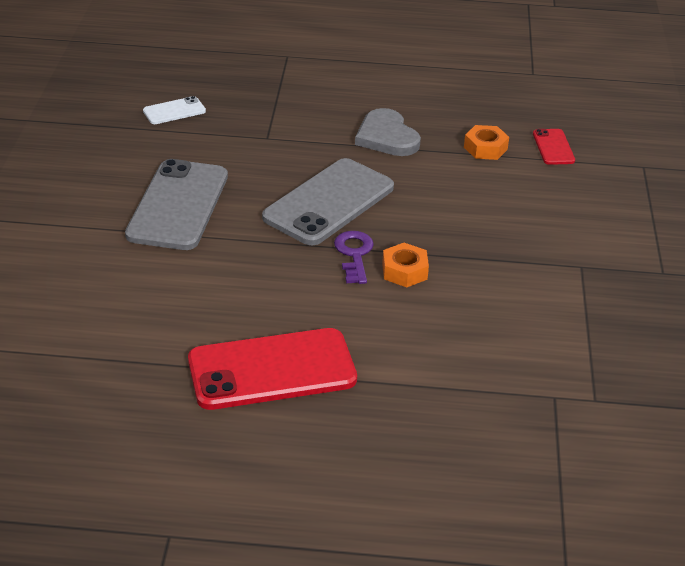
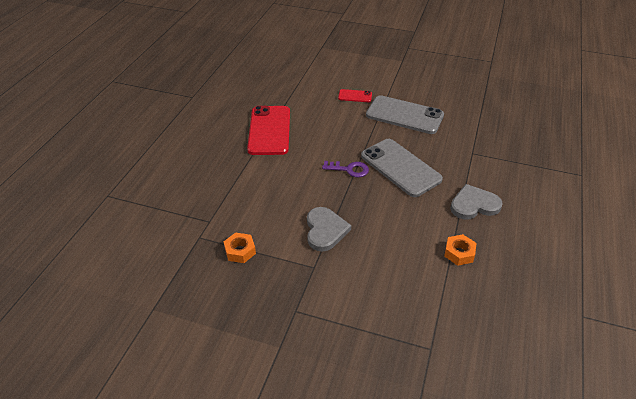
camera: 105 degrees right, 5 degrees up
(174, 111) = (501, 121): white phone -> none
(404, 271) = (329, 186): orange nut -> orange nut (240, 251)
(506, 264) = (325, 230): none -> grey heart
(553, 147) = (460, 295): red phone -> red phone (355, 96)

